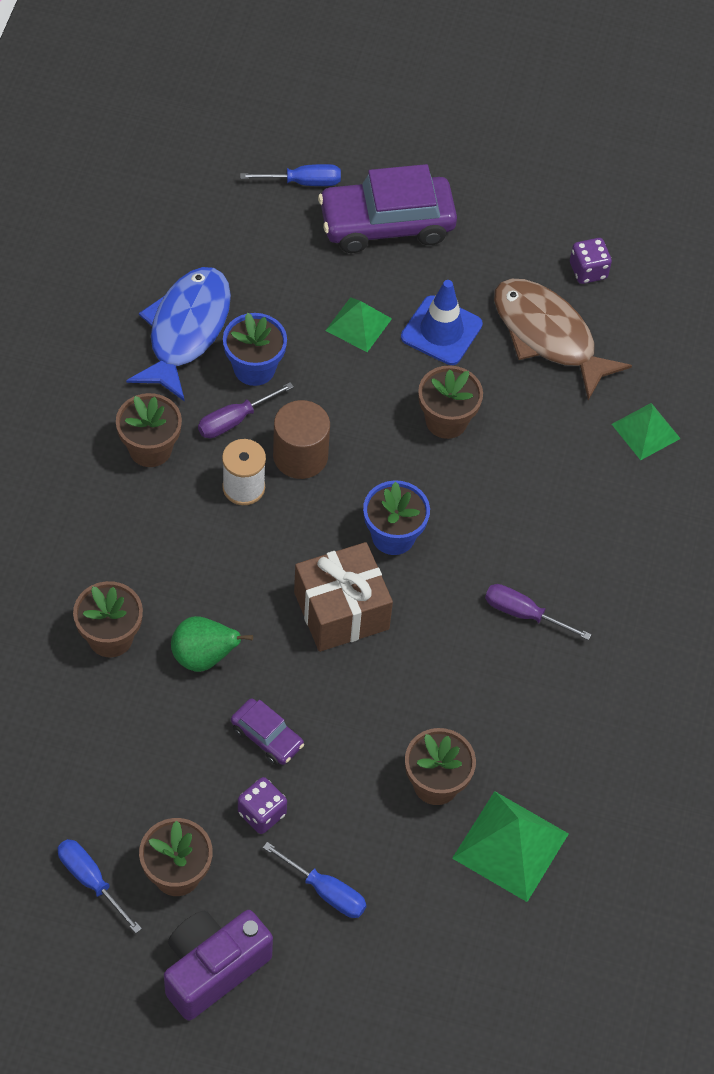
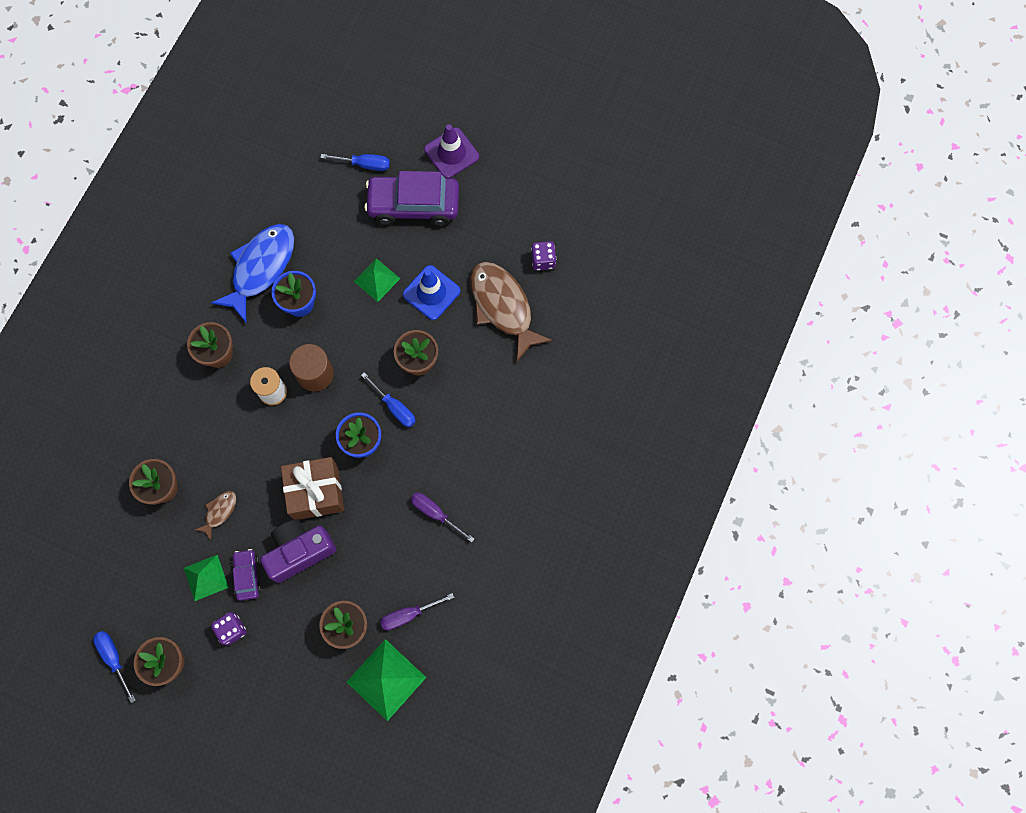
camera: 15 degrees right, 15 degrees up
(204, 657) = (219, 512): green pear -> brown fish
(213, 968) = (177, 732): purple camera -> purple camera (299, 551)
(234, 420) = (277, 341): purple screwdriver -> purple screwdriver (408, 615)
(267, 737) = (247, 576): purple car -> purple car turned 150 degrees counterclockwise
(326, 892) = (260, 691): blue screwdriver -> blue screwdriver (395, 408)
(423, 154) = (451, 153): none -> purple traffic cone
(646, 431) = (552, 389): green pyramid -> green pyramid (206, 577)

